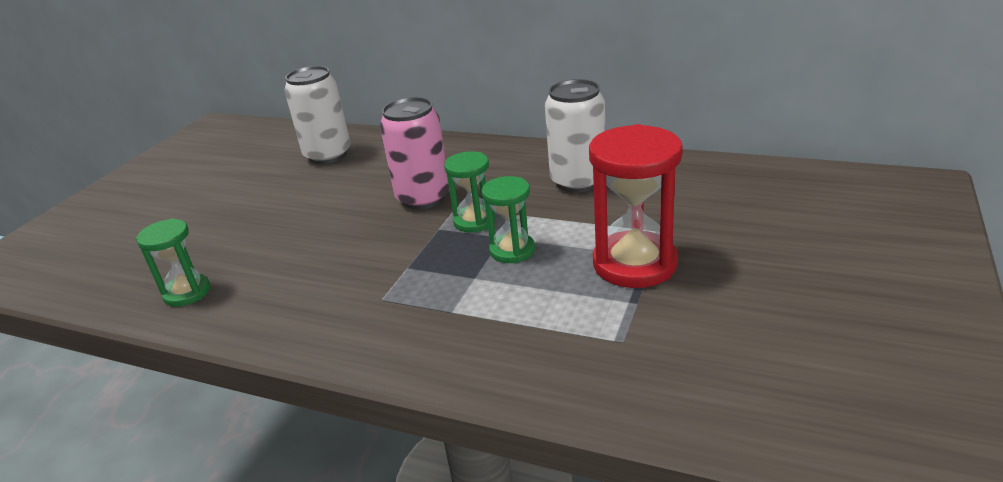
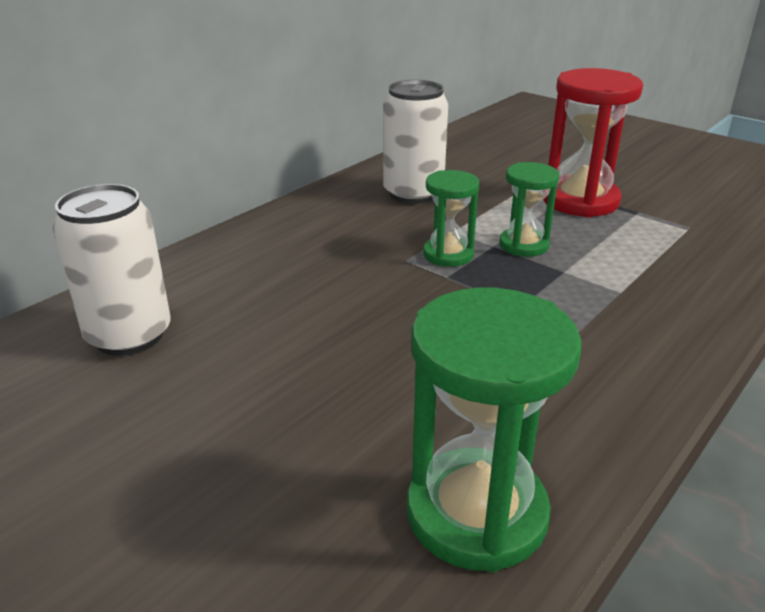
camera: 75 degrees left, 0 degrees up
(187, 292) = (476, 513): green hourglass -> green hourglass, size x1.72
(423, 198) = (362, 276): pink can -> none

